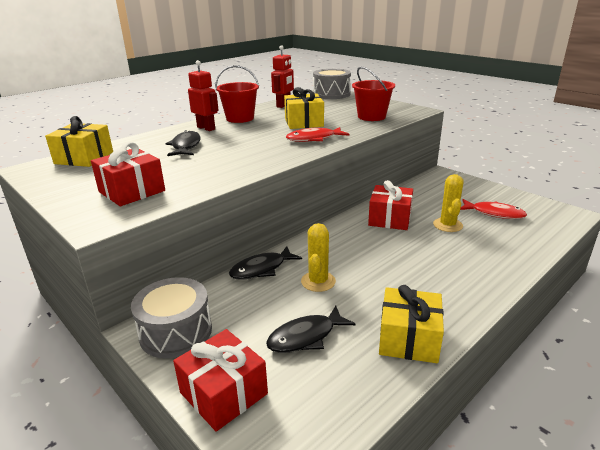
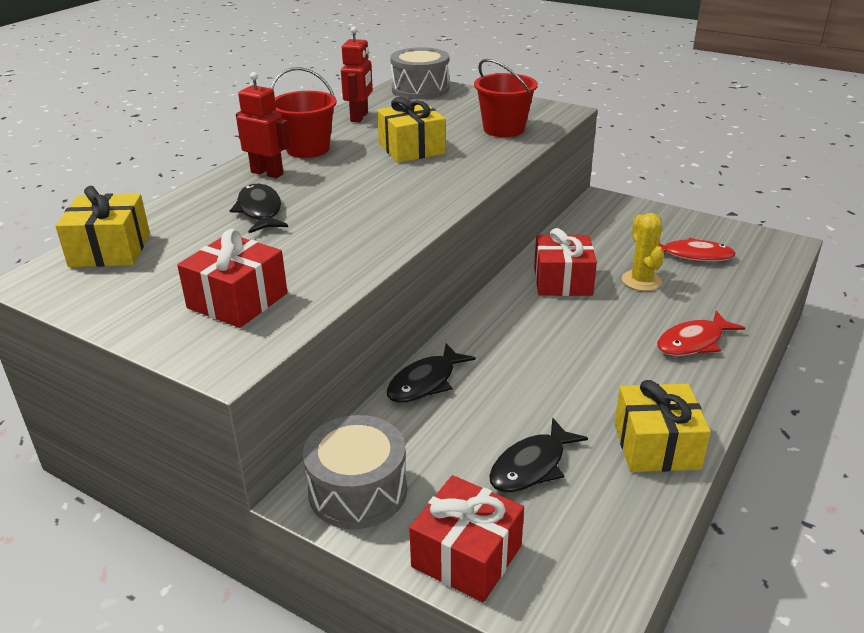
camera: 15 degrees left, 5 degrees up
(314, 139) = (444, 178): red fish -> red fish (693, 342)
(318, 281) = (510, 388): yellow cactus -> none

